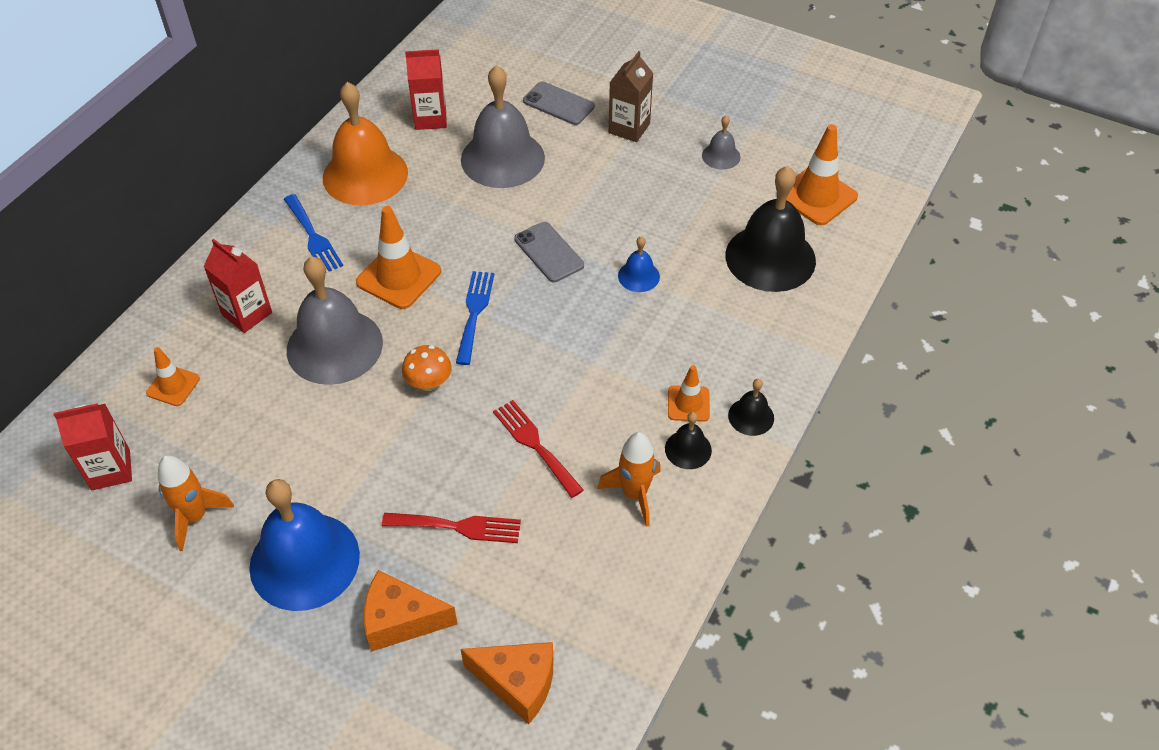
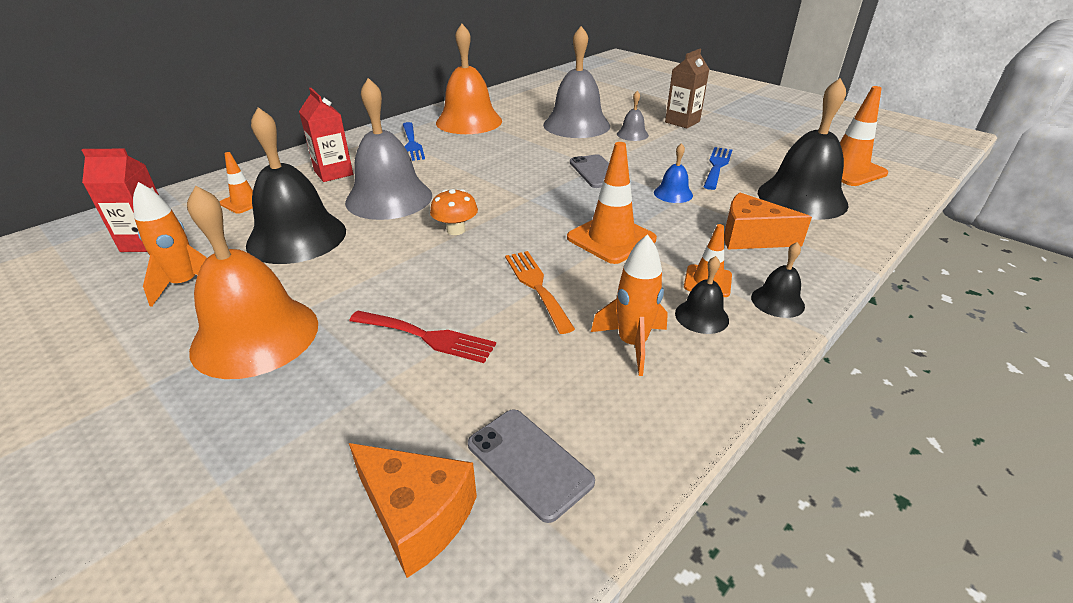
camera: 15 degrees right, 15 degrees down
(267, 428) = (297, 237): none -> black bell
(304, 561) = (255, 336): blue bell -> orange bell
(399, 277) = (465, 169): orange traffic cone -> orange traffic cone (611, 239)
(401, 620) = (315, 411): orange cheese -> orange cheese (751, 238)
(430, 118) = (530, 104): red carton -> none
(474, 312) = (518, 195): blue fork -> blue fork (717, 166)
(535, 444) = (536, 286): red fork -> orange fork
(558, 104) = (629, 107): grey phone -> grey phone (529, 462)
(721, 156) = (758, 141): grey bell -> grey bell (632, 134)

